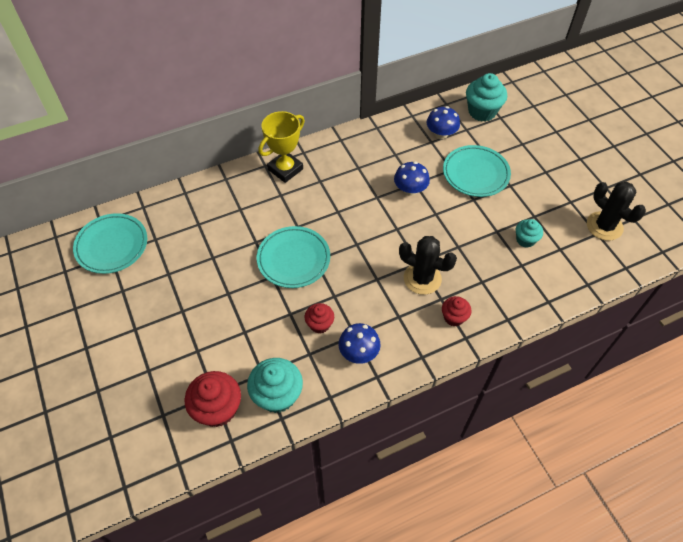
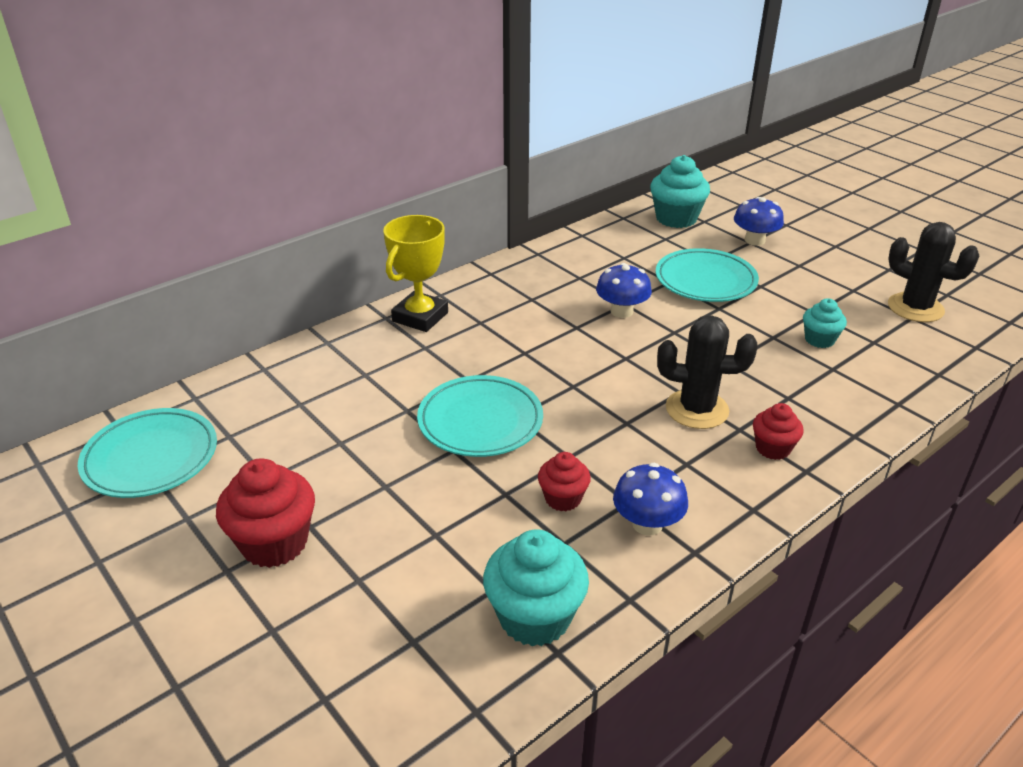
camera: 15 degrees left, 20 degrees down
(218, 409) = (431, 664): red cupcake -> red cupcake (274, 543)
(441, 134) = (633, 247): blue mushroom -> blue mushroom (754, 240)

